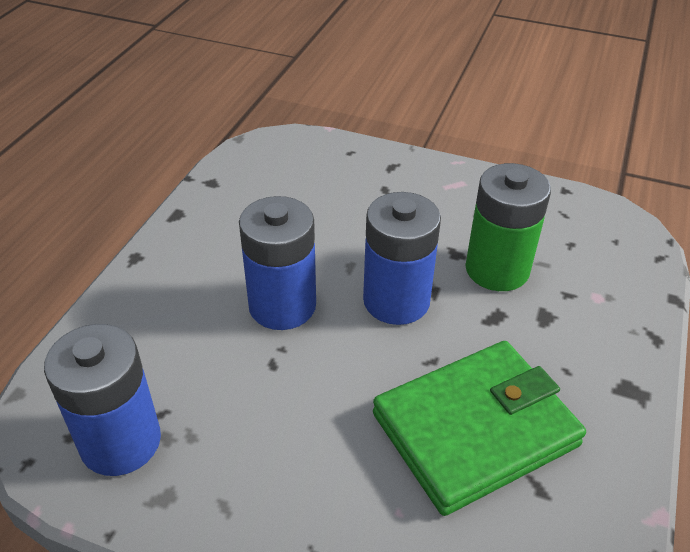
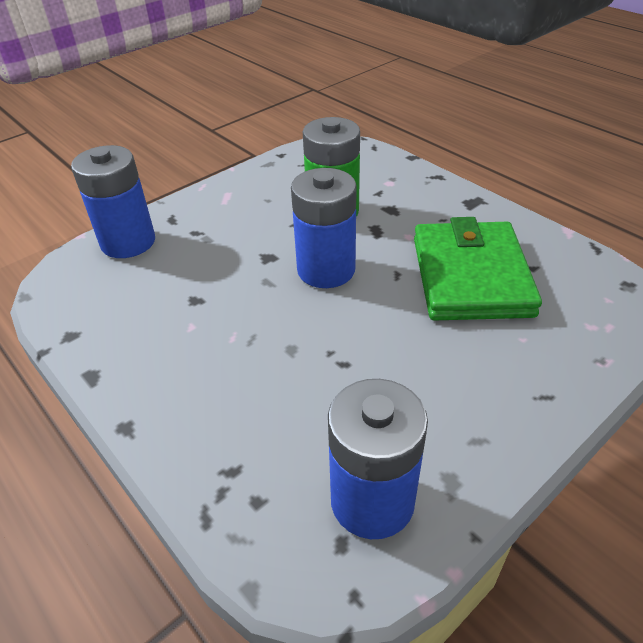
camera: 60 degrees left, 0 degrees up
(282, 306) = (282, 336): blue battery -> blue battery (128, 242)

